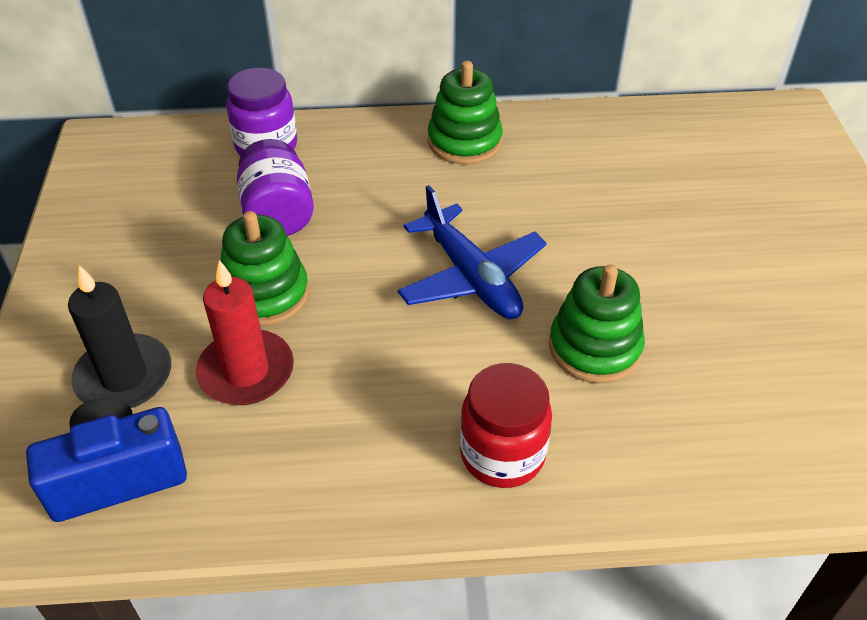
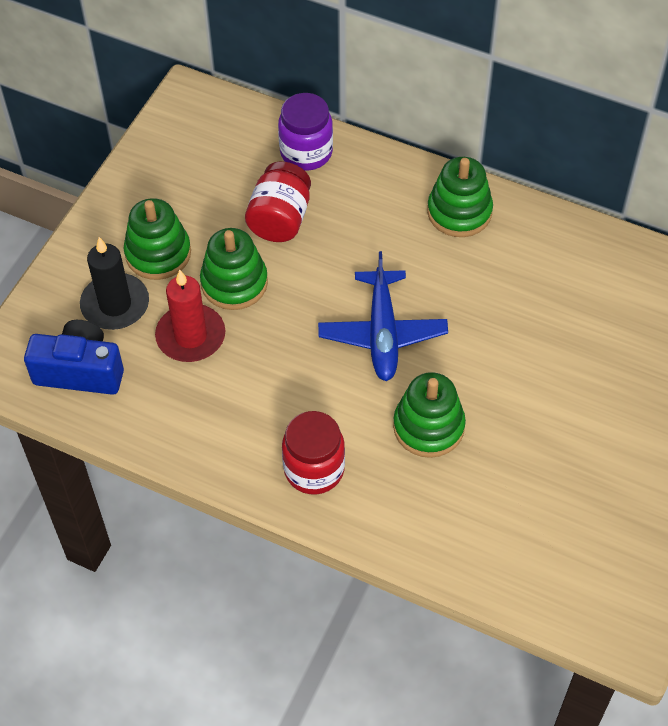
camera: 30 degrees right, 10 degrees up
(150, 300) = (158, 253): none -> green stacking toy
(278, 214) = (280, 219): purple jar -> red jar

